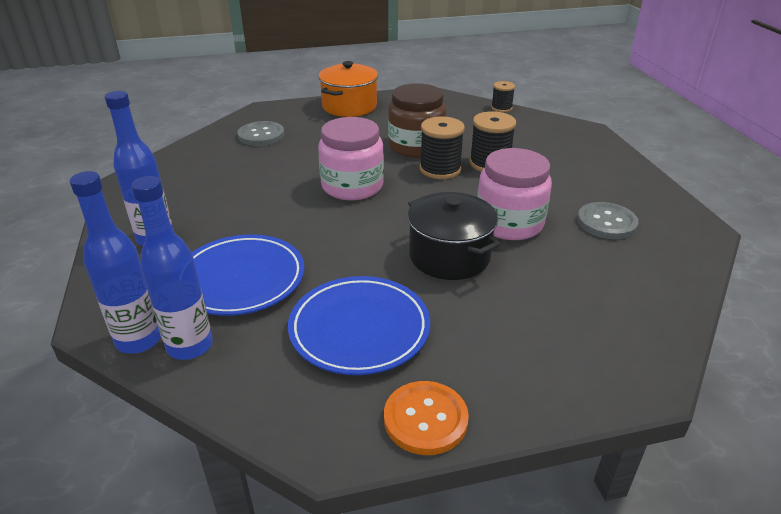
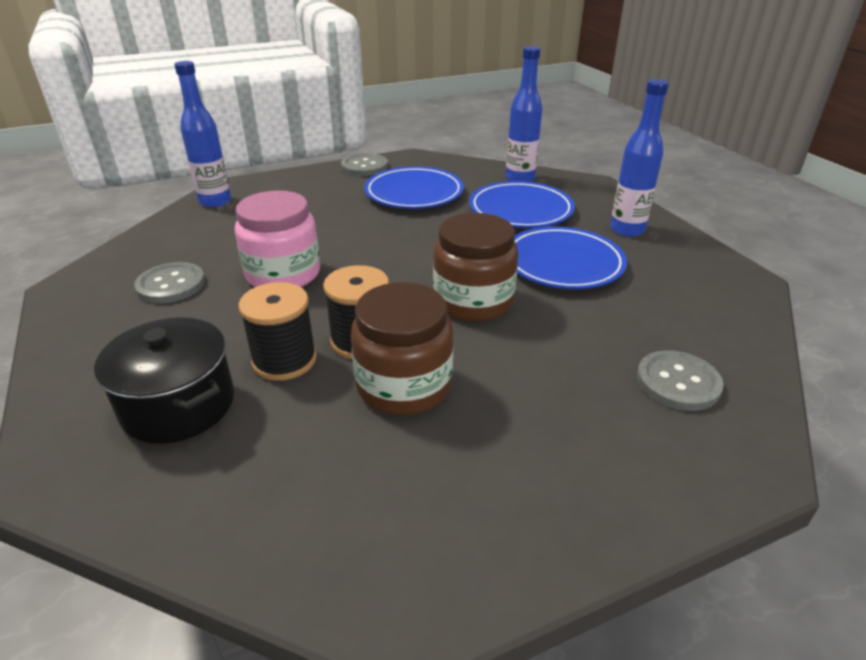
camera: 170 degrees right, 0 degrees up
(139, 340) = (555, 178): blue bottle -> blue bottle (215, 201)
(256, 209) = (563, 263): none -> blue plate
(349, 106) = (583, 507): orange pot -> none
(352, 186) = (473, 301): pink jar -> brown jar
(425, 419) = (364, 166): orange button -> grey button
(449, 256) = (349, 239): black pot -> black pot (178, 405)
(501, 108) = (209, 555): black spool -> none

